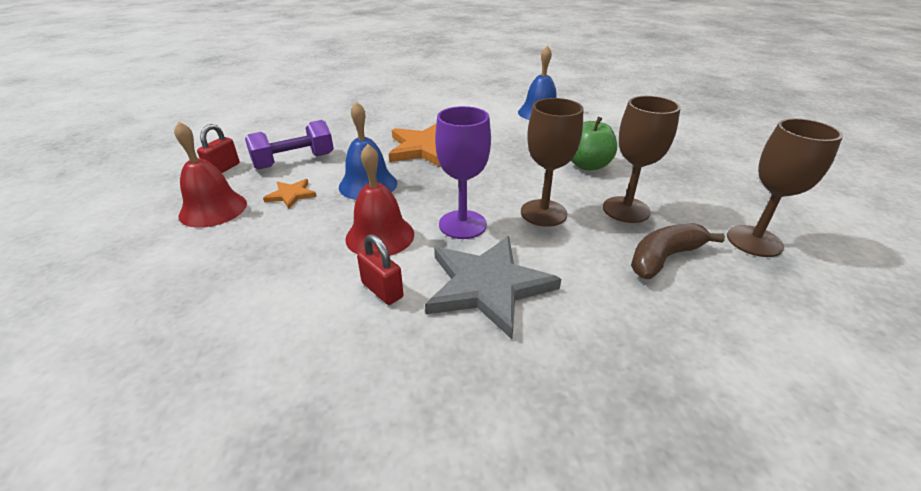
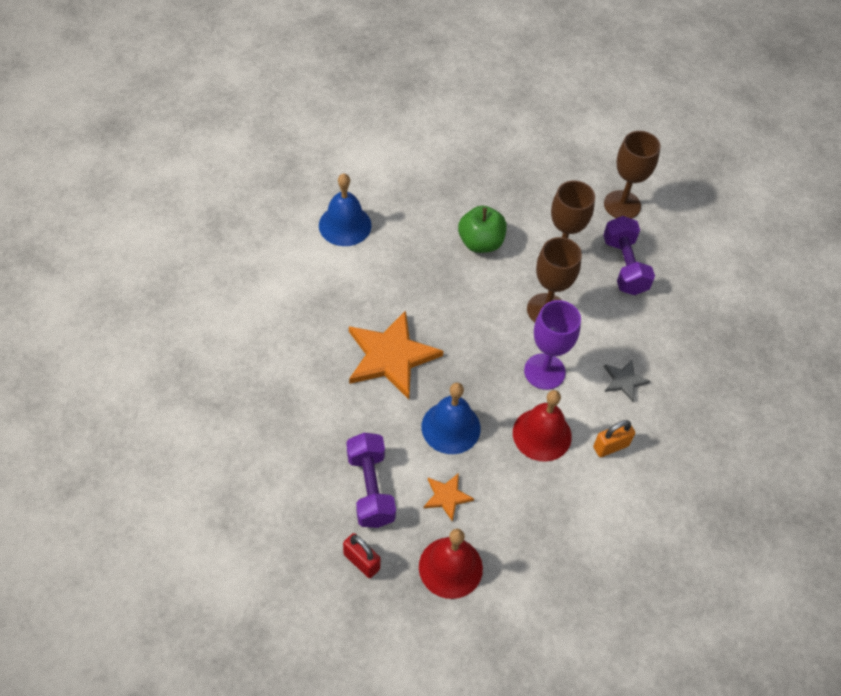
camera: 75 degrees left, 20 degrees up
(382, 290) = (611, 446): red padlock -> orange padlock
(487, 286) = (624, 381): grey star -> grey star, size x0.48
(664, 258) = (624, 266): brown banana -> purple dumbbell

